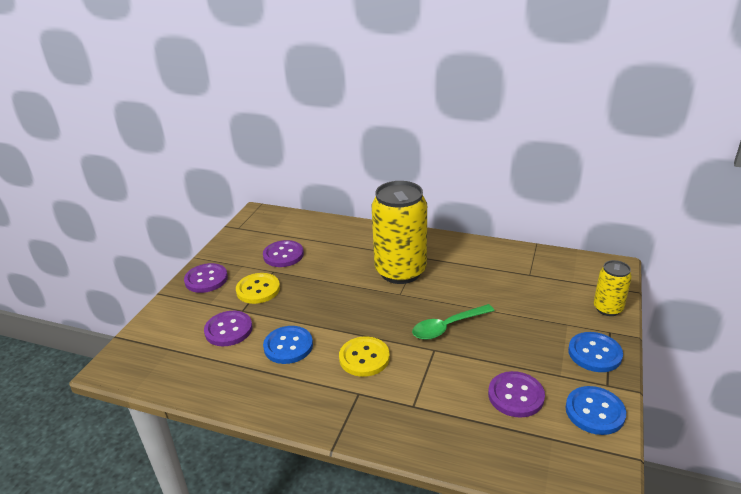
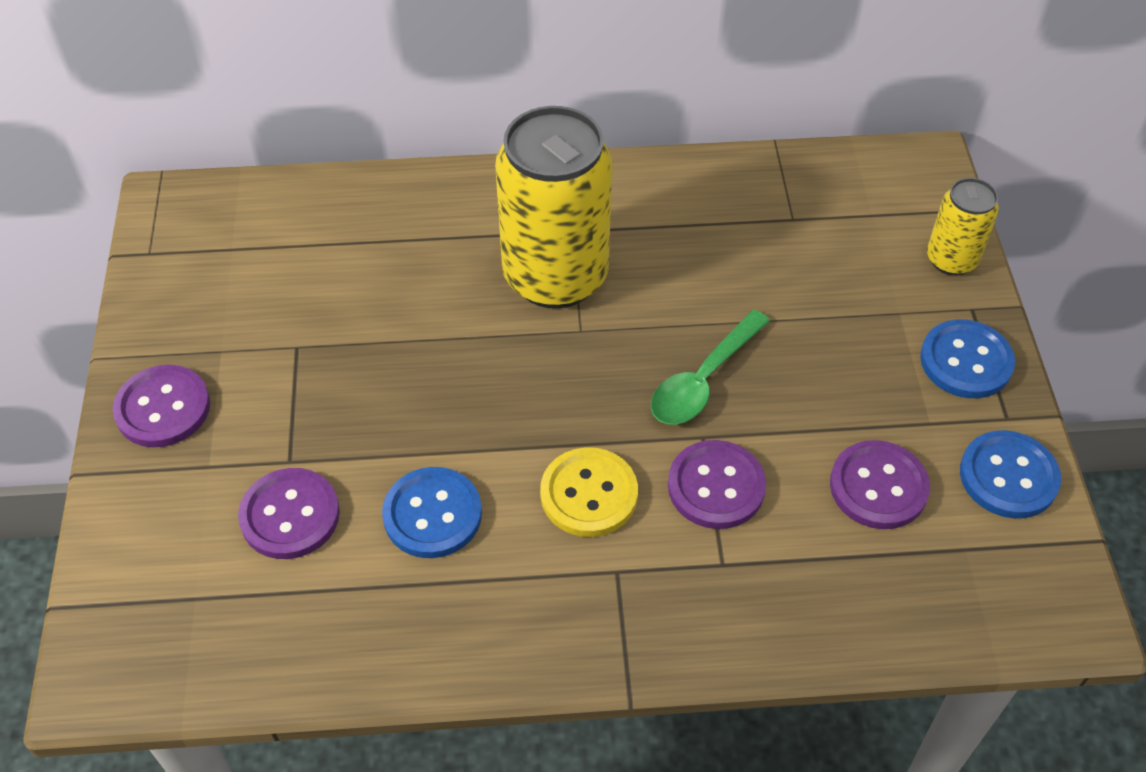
camera: 25 degrees left, 20 degrees up
(258, 289) = (292, 401): yellow button -> none
(283, 255) = (295, 300): purple button -> purple button (716, 486)

